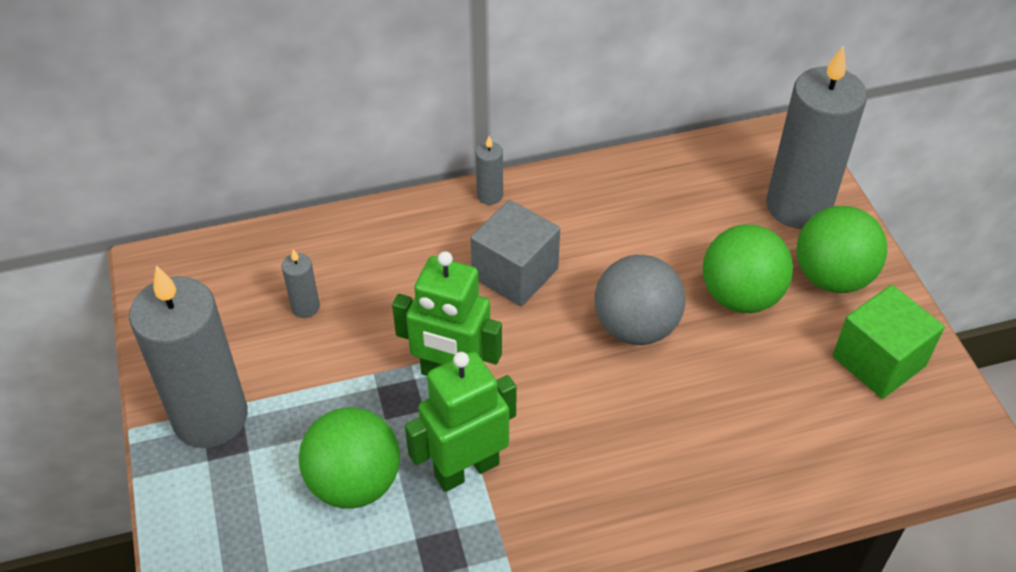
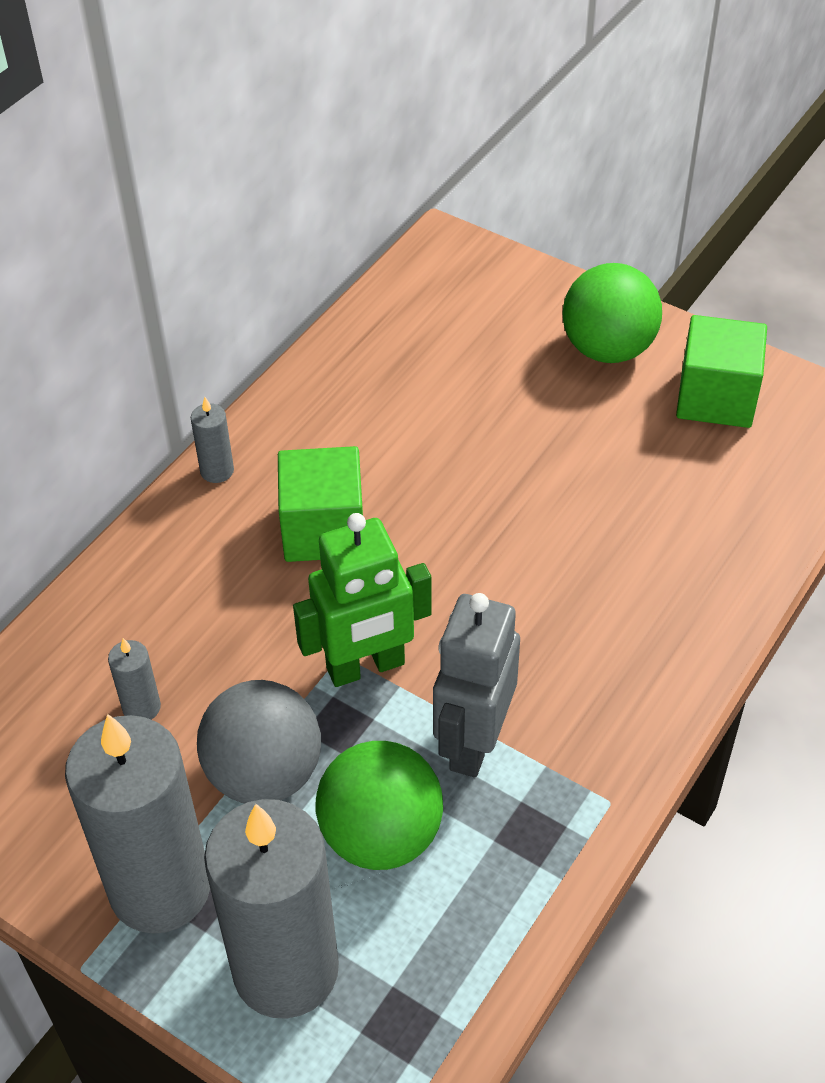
camera: 40 degrees left, 0 degrees up
(466, 469) = (473, 742): green robot -> grey robot
(515, 273) = (323, 530): grey cube -> green cube
(635, 327) = (488, 504): grey ball -> grey ball (264, 774)
(740, 296) = (550, 416): green ball -> none
(798, 206) = (516, 303): grey candle -> grey candle (286, 969)

